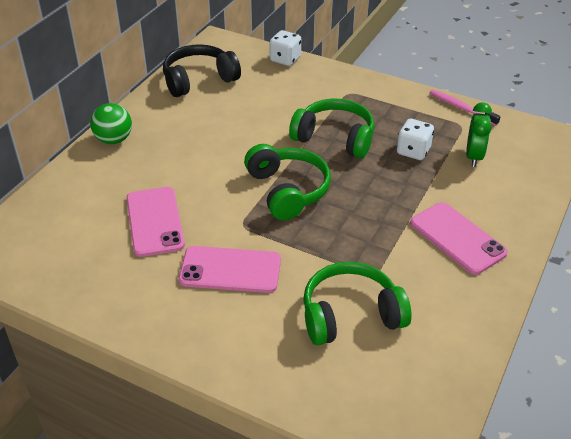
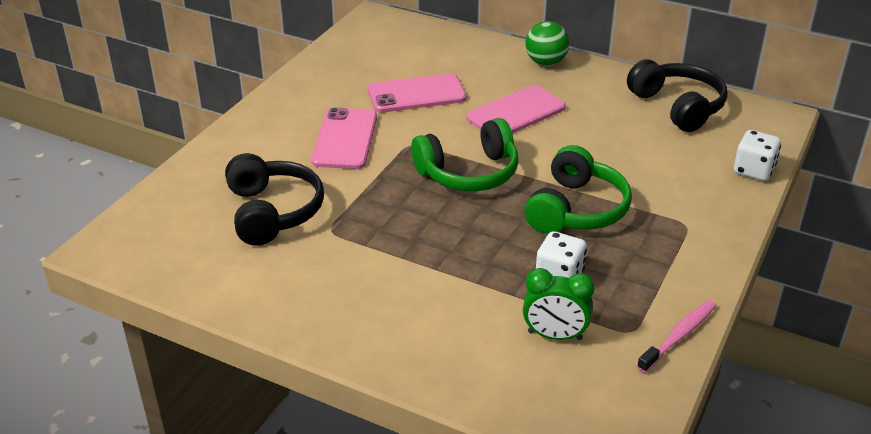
camera: 90 degrees right, 5 degrees down
(350, 315) = (273, 212): green headphones -> black headphones
(457, 238) = (384, 301): pink phone -> pink phone (516, 113)

